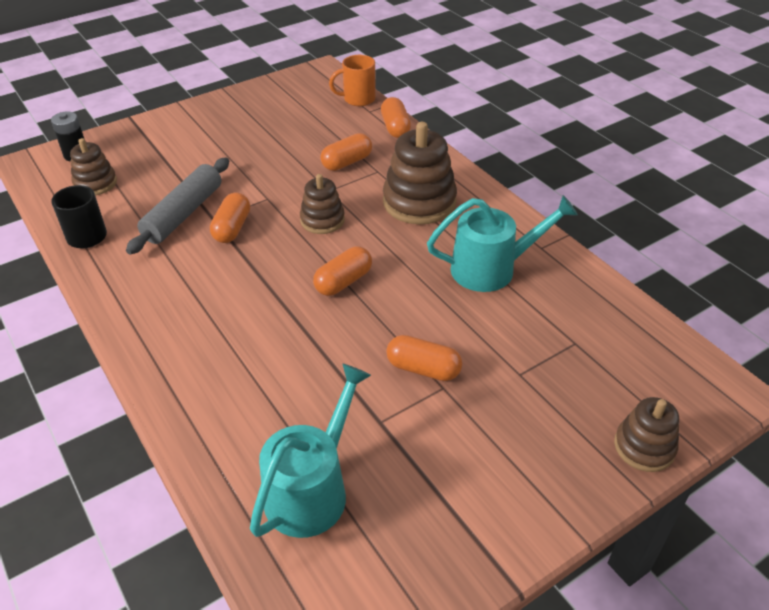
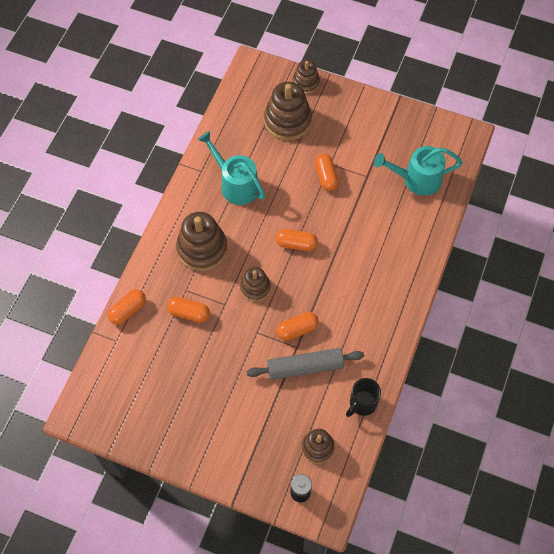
camera: 125 degrees left, 20 degrees up
(358, 99) = (104, 359): orange mug -> none
(570, 378) = (287, 121): none -> brown stacking toy

